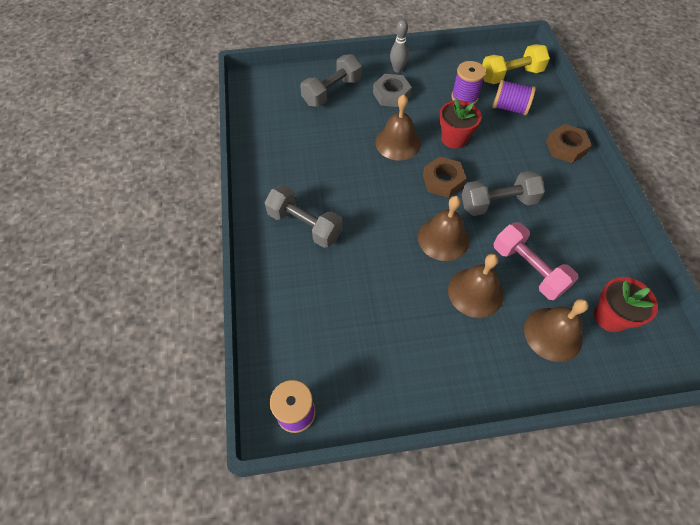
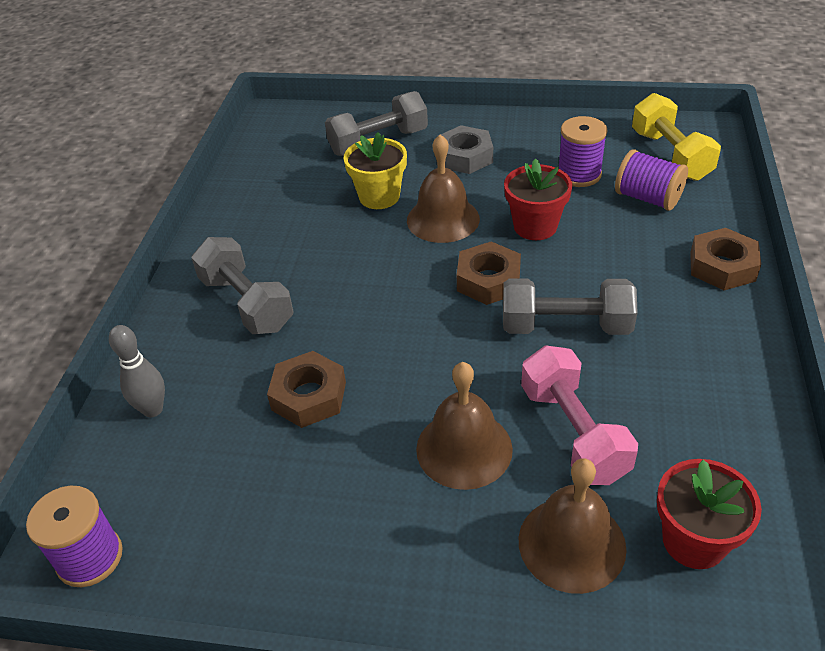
camera: 20 degrees right, 15 degrees down
(351, 133) = (379, 197): none -> yellow flower pot
(373, 279) = (309, 396): none -> brown nut
(397, 69) = (491, 127): grey bowling pin -> grey bowling pin (153, 409)
(443, 238) = (449, 360): brown bell -> none
(510, 75) = (670, 155): yellow dumbbell -> yellow dumbbell turned 75 degrees clockwise

